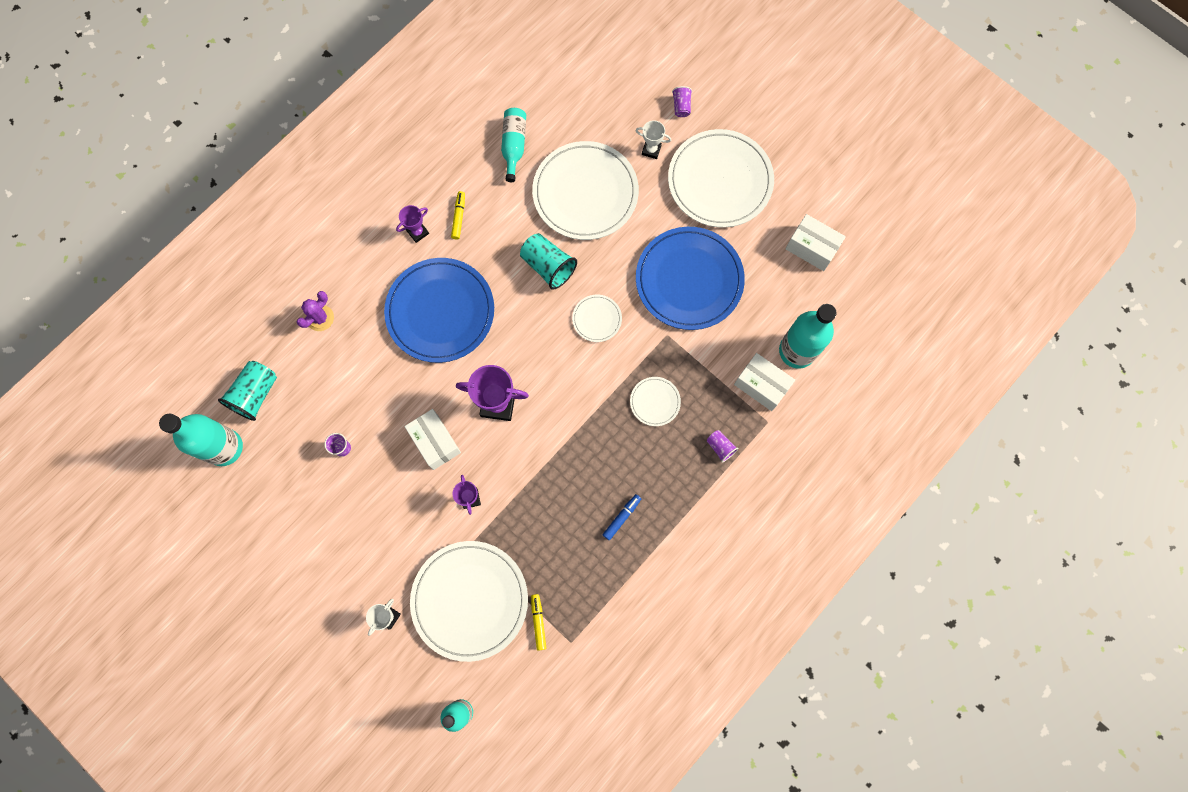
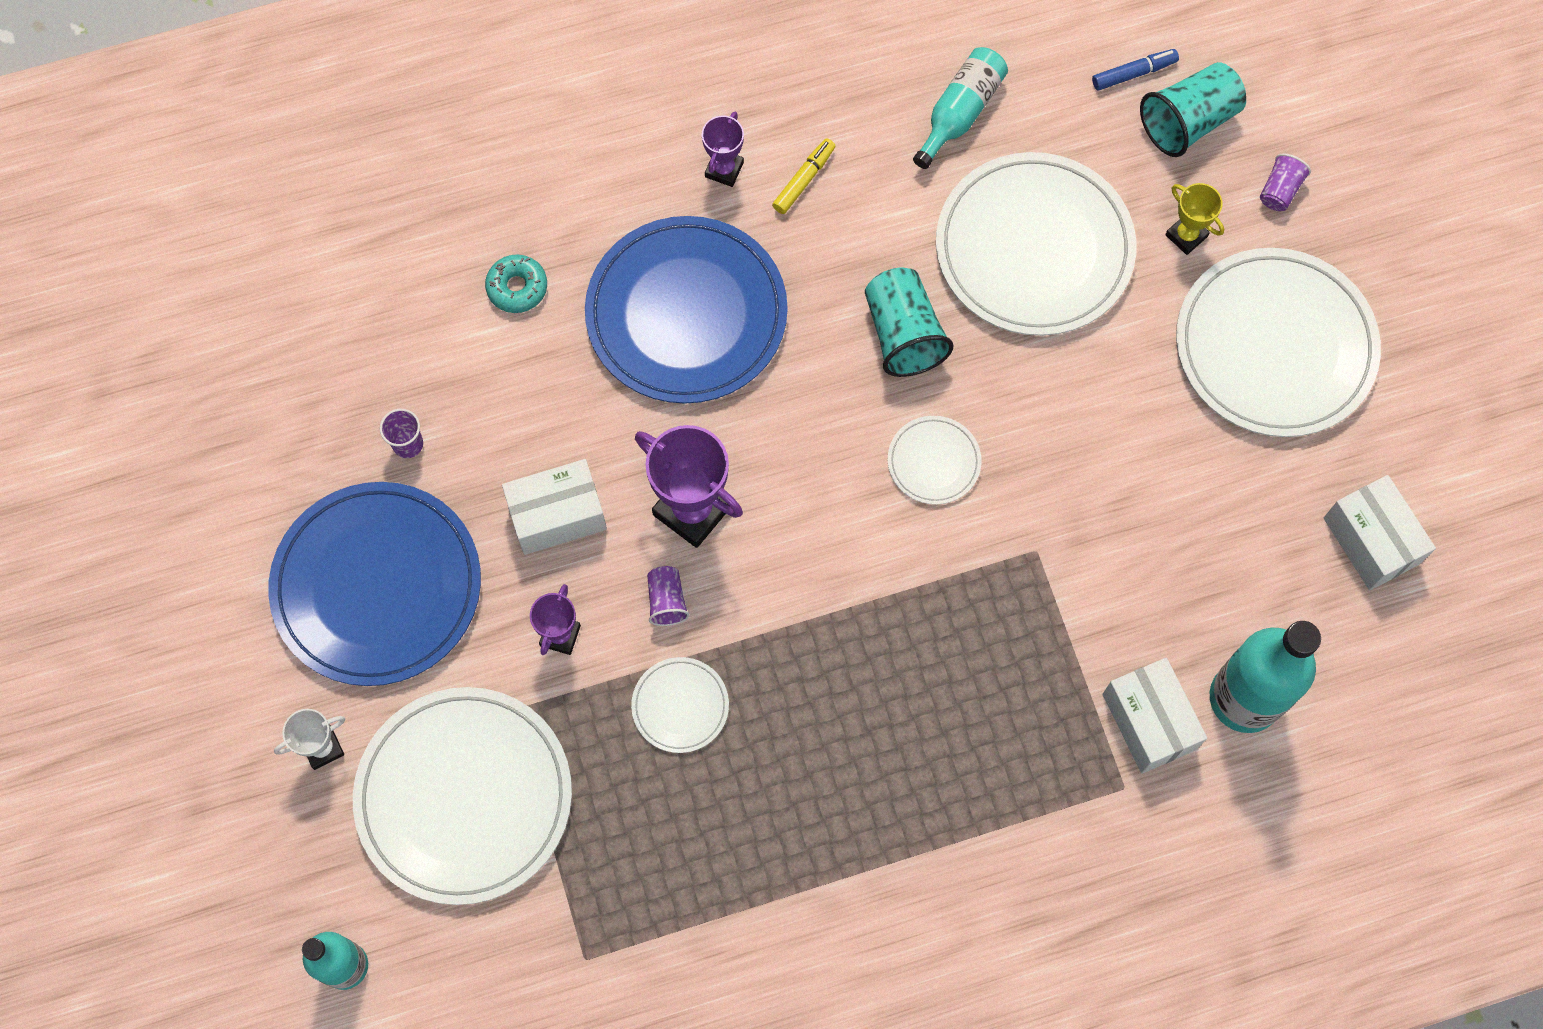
camera: 30 degrees right, 5 degrees down
(224, 447) = (231, 343): turquoise bottle -> none
(255, 394) = (325, 287): turquoise cup -> turquoise cup (1188, 122)
(320, 318) = (493, 223): purple cactus -> none
(351, 343) = (517, 287): none -> turquoise donut
(418, 232) = (724, 169): purple trophy -> purple trophy turned 60 degrees counterclockwise
(435, 442) = (557, 515): white box -> white box turned 75 degrees clockwise
(538, 622) = (552, 895): yellow marker -> none
(622, 517) = (786, 805): blue marker -> blue marker (1134, 73)
(651, 150) = (1186, 236): white trophy -> yellow trophy
(655, 402) = (951, 649): white plate -> white plate (680, 706)
(689, 280) = (1126, 481): blue plate -> blue plate (377, 586)
(720, 447) = (1018, 784): purple cup -> purple cup (667, 601)

